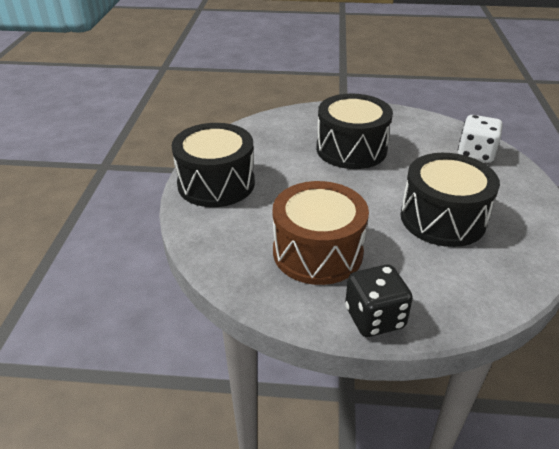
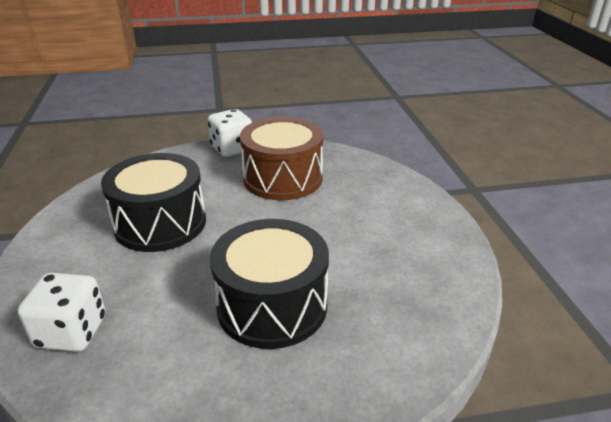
camera: 165 degrees right, 5 degrees down
(216, 183) = (418, 222): black drum -> none
(374, 318) = (232, 149): black dice -> white dice

